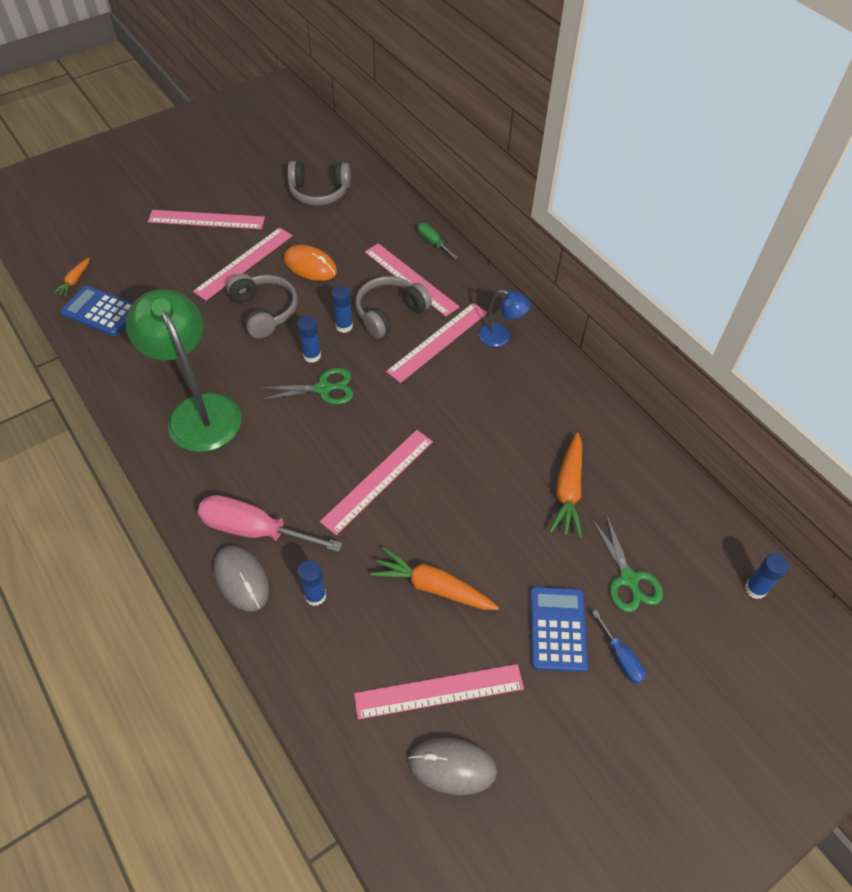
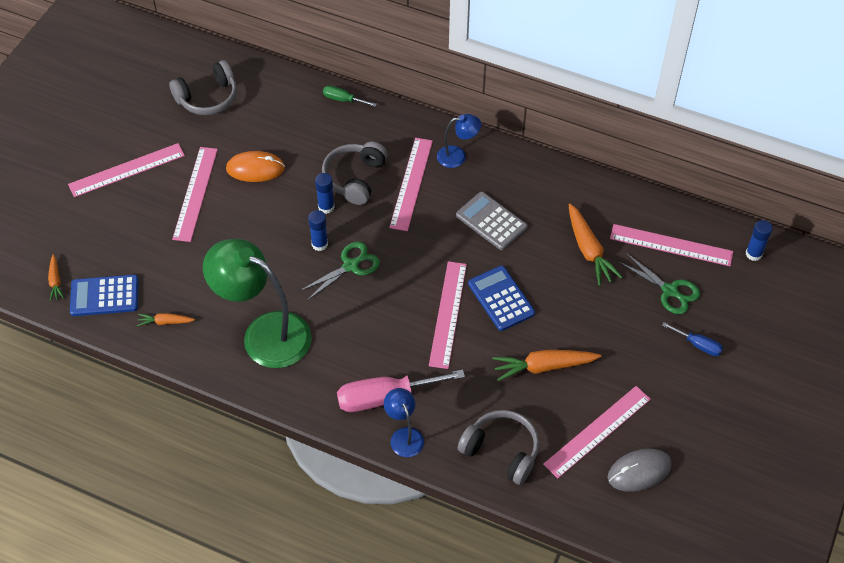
camera: 30 degrees left, 0 degrees up
(127, 357) = (165, 322): none -> orange carrot
(241, 579) = (404, 436): grey mouse -> blue lamp
(264, 311) = (249, 226): grey headphones -> grey headphones (501, 451)
(315, 595) = (466, 417): blue glue stick -> none
(410, 279) = (349, 141): pink ruler -> pink ruler (671, 245)
(488, 413) = (491, 221): none -> grey calculator
(557, 629) = (646, 349): blue calculator -> blue calculator (501, 298)

